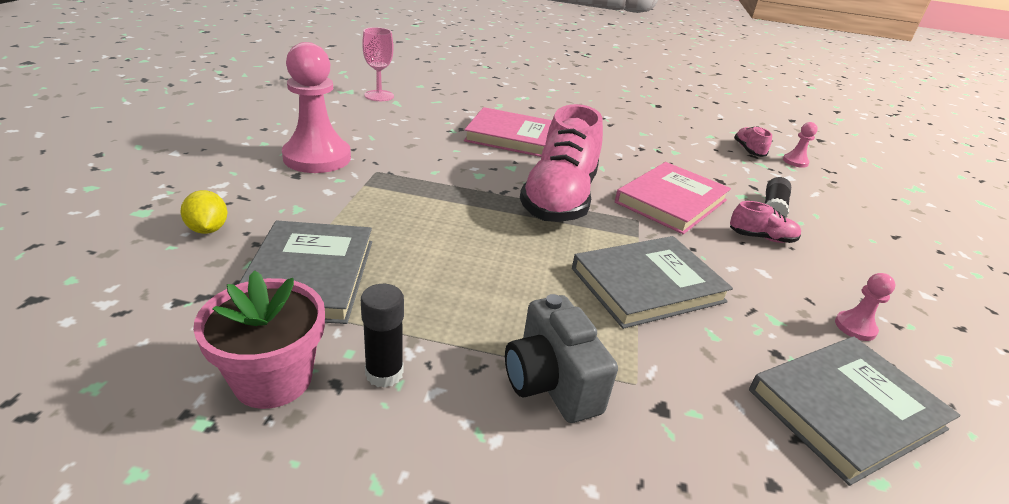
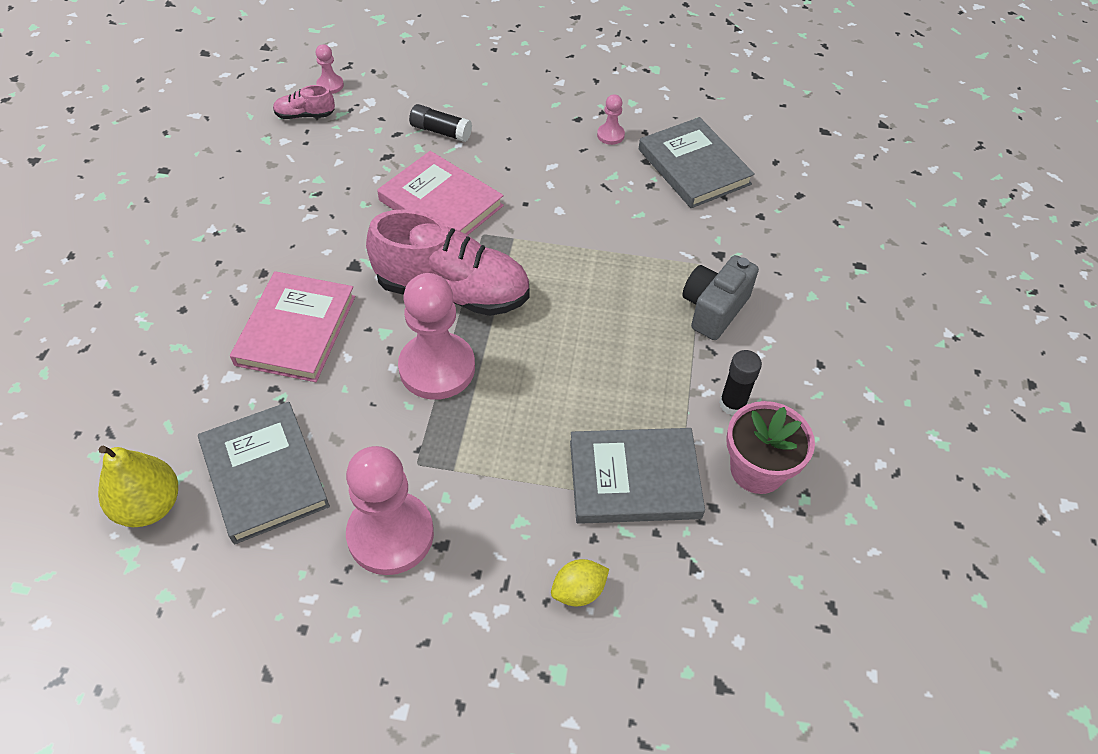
camera: 90 degrees left, 20 degrees up
(379, 96) = (149, 506): pink goblet -> yellow pear
(471, 185) = (437, 368): none -> pink pawn
(551, 383) = (714, 309): grey camera -> grey camera turned 150 degrees clockwise
(647, 285) = (588, 242): grey book -> grey book (264, 474)
(761, 238) = (497, 153): pink shoe -> none

